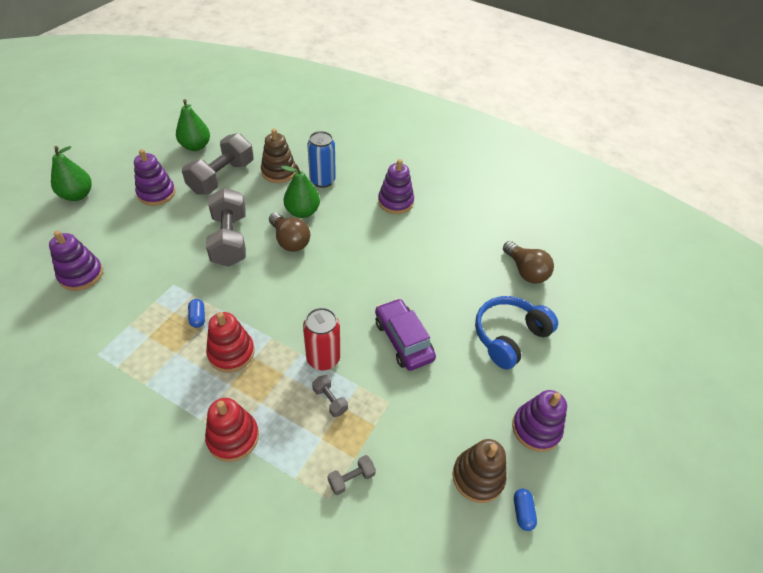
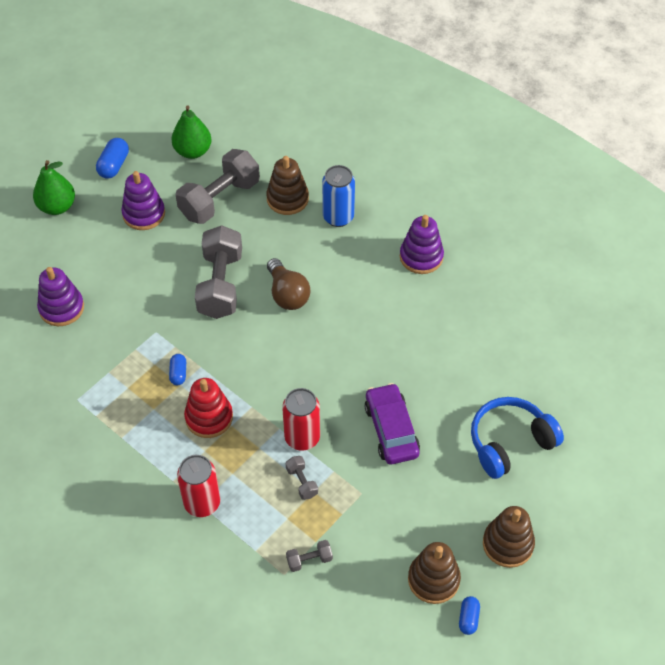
camera: 15 degrees right, 5 degrees up
(128, 161) = (114, 165): none -> blue capsule
(233, 437) = (202, 503): red stacking toy -> red can
(302, 212) = (307, 258): green pear -> none
(525, 271) = (554, 368): brown light bulb -> none
(536, 428) = (508, 544): purple stacking toy -> brown stacking toy

